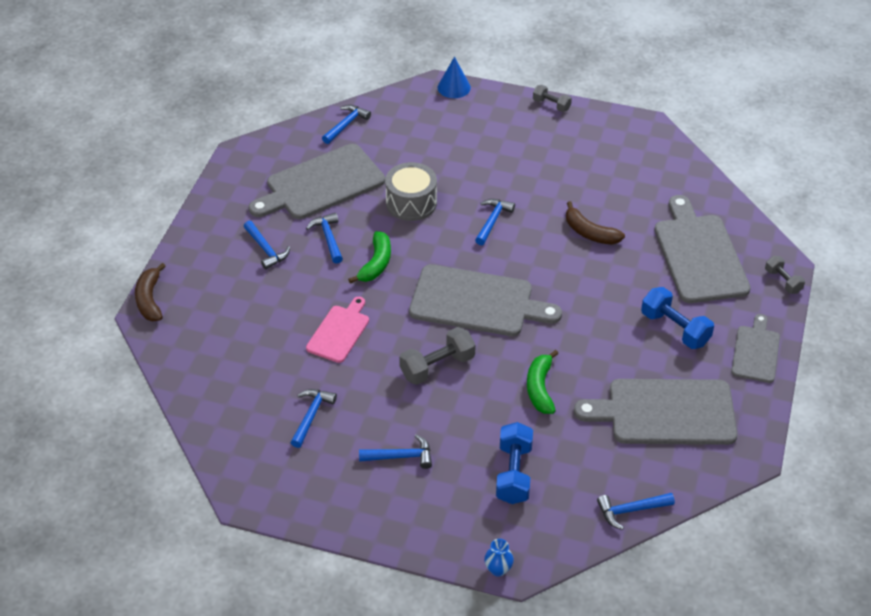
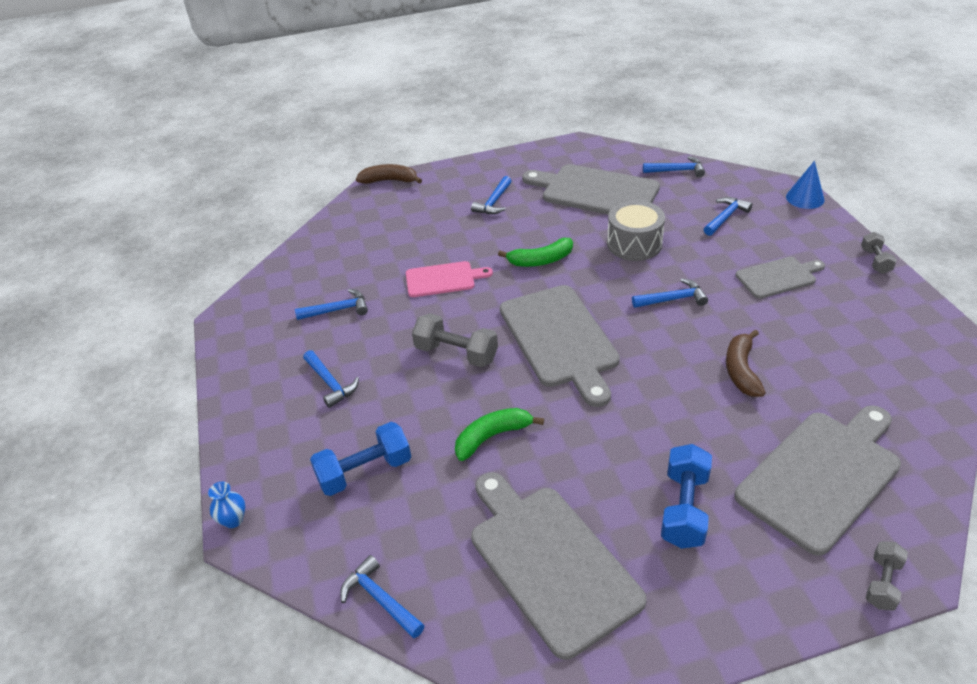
camera: 60 degrees right, 5 degrees down
(150, 299) = (389, 181): brown banana -> brown banana turned 45 degrees clockwise
(328, 238) = (541, 223): blue hammer -> blue hammer (725, 217)
(756, 352) = (731, 611): grey cutting board -> grey cutting board (778, 277)

